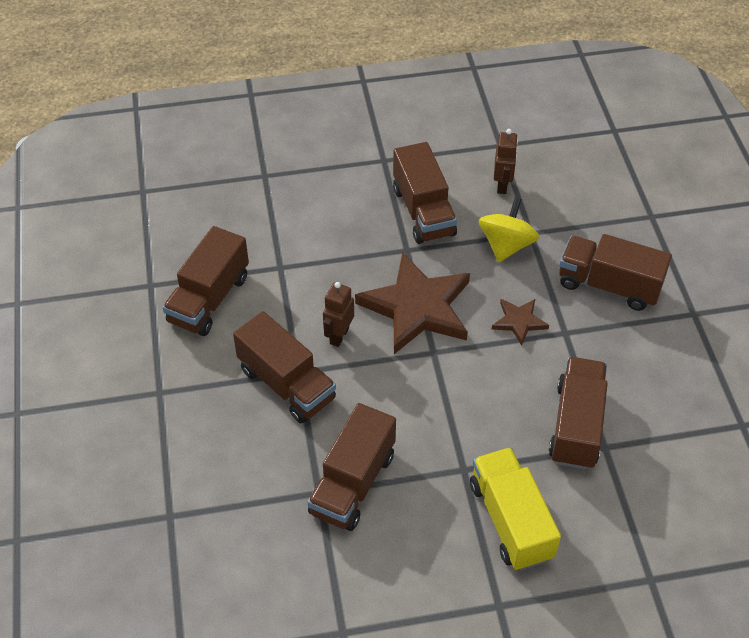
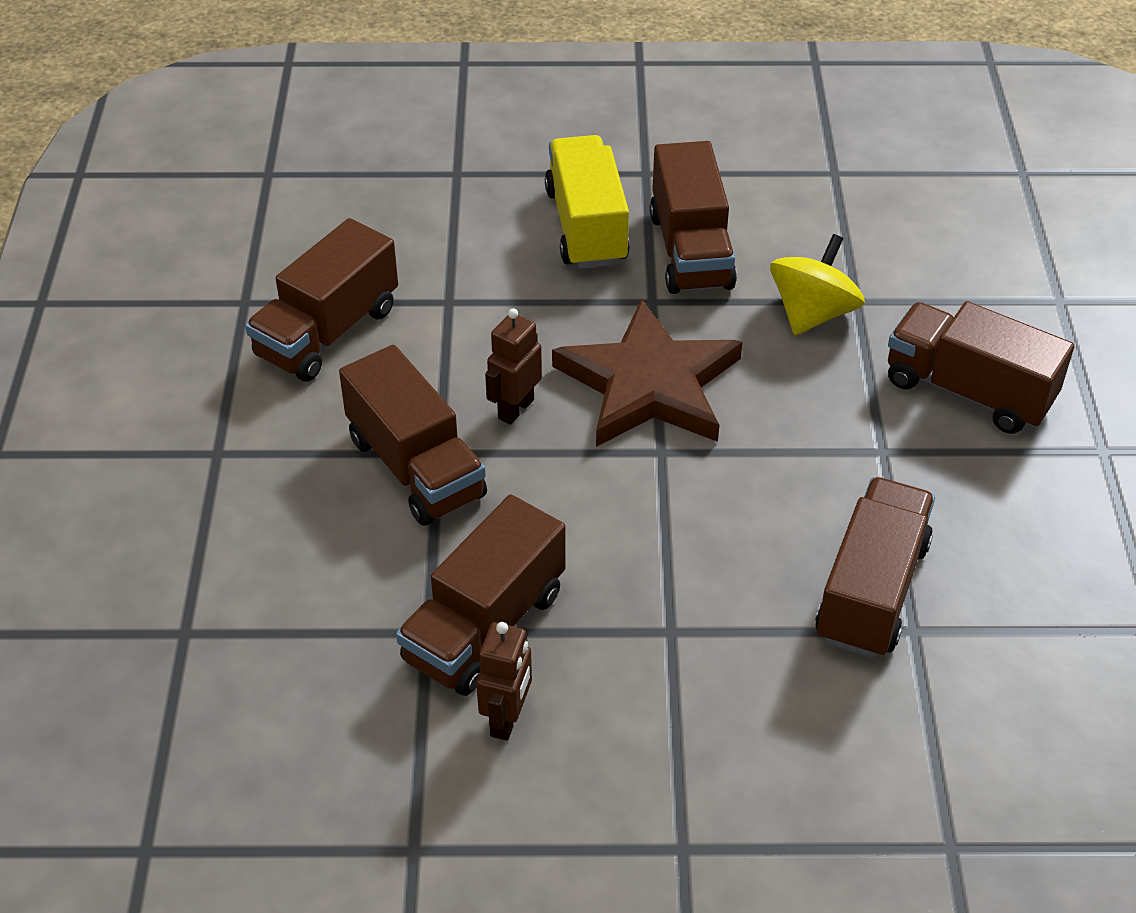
camera: 10 degrees right, 5 degrees down
(502, 185) = (825, 228): brown robot -> brown robot (507, 719)
(510, 520) = (730, 720): yellow truck -> yellow truck (586, 226)
(519, 322) = (809, 425): brown star -> none

